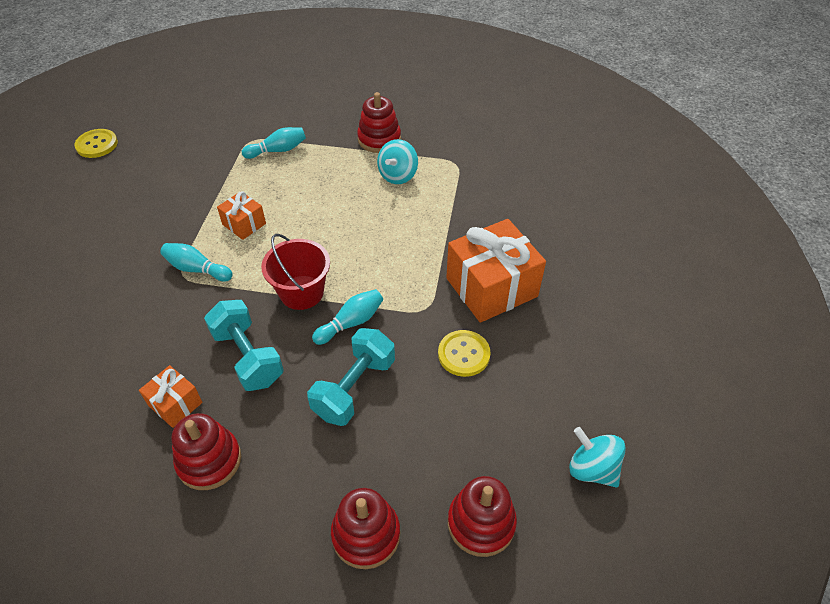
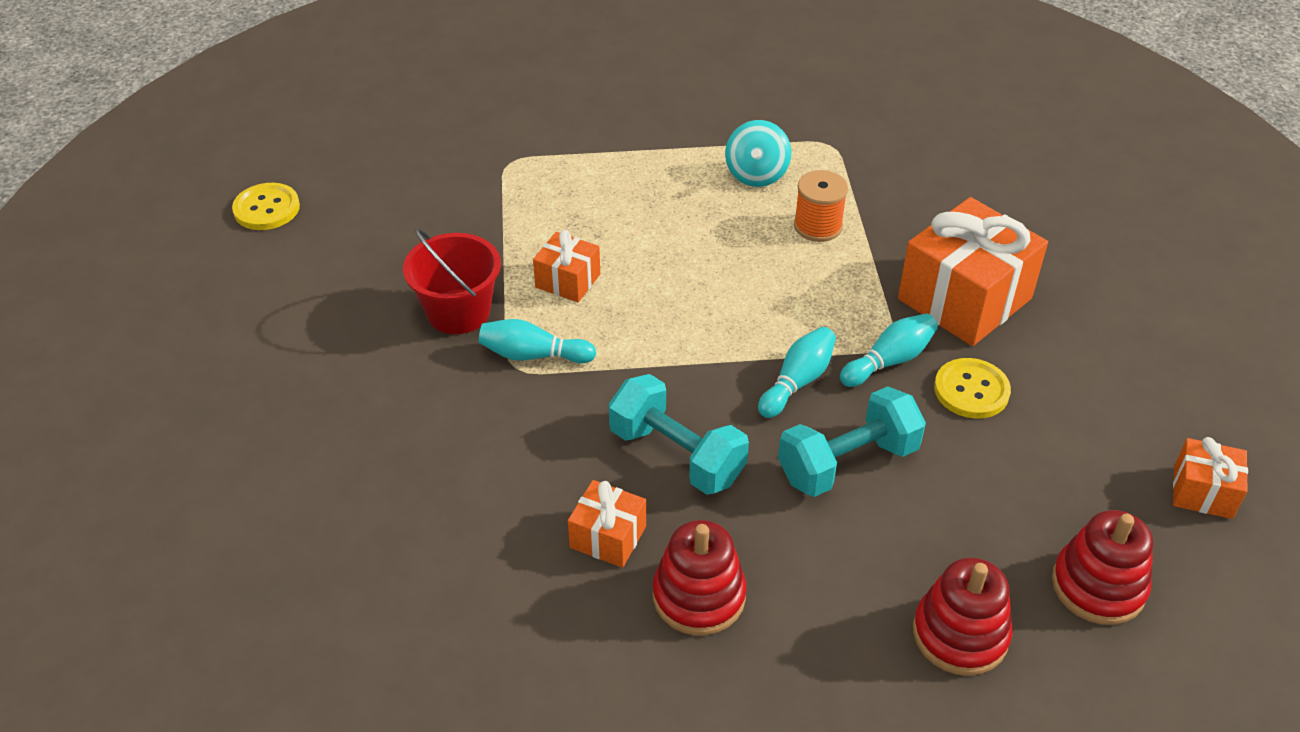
camera: 15 degrees left, 5 degrees down
(278, 150) = (559, 170): turquoise bowling pin -> turquoise bowling pin (889, 361)
(301, 292) = (705, 356): red bucket -> red bucket (458, 312)
(354, 388) = (848, 463): turquoise dumbbell -> turquoise dumbbell turned 45 degrees clockwise
(379, 139) = (702, 129): red stacking toy -> none
(419, 217) = (818, 226): none -> orange spool
(592, 469) = (1202, 492): turquoise spinning top -> orange gift

